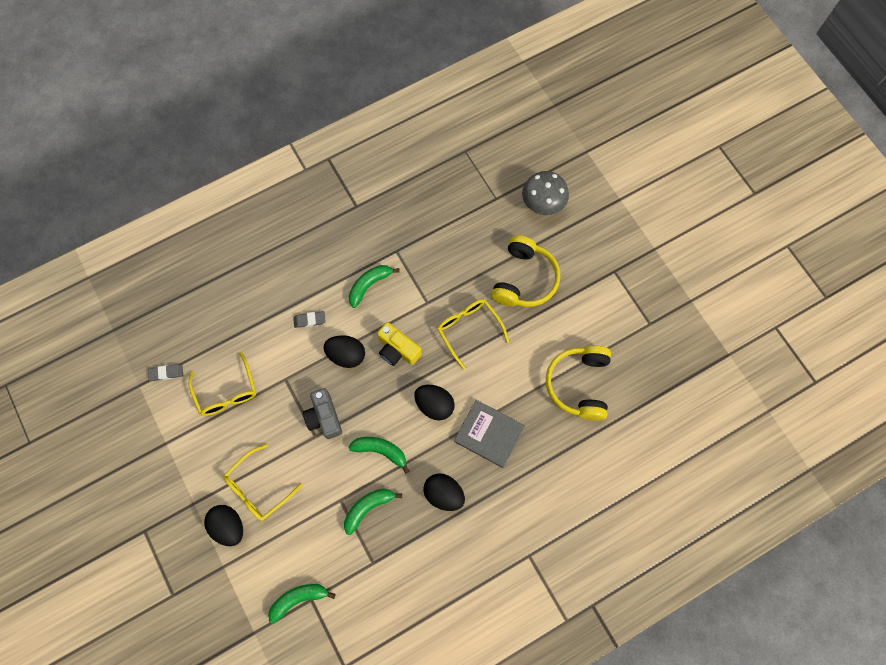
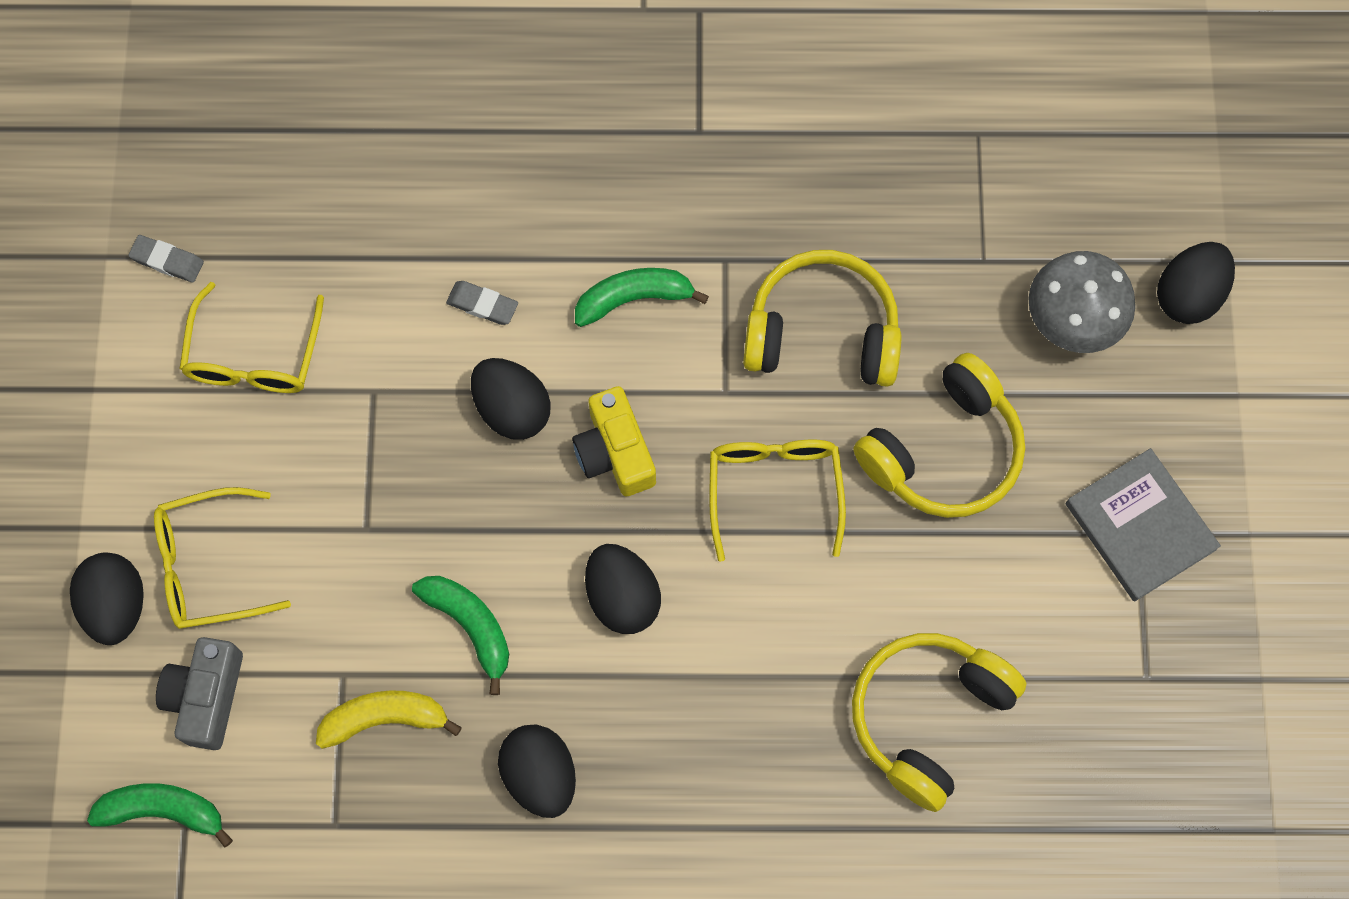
camera: 30 degrees right, 0 degrees up
(324, 417) = (403, 503): grey camera -> grey camera (206, 697)
(368, 507) = (385, 718): green banana -> yellow banana
(451, 259) = (822, 333): none -> yellow headphones
(489, 434) = (693, 712): grey book -> grey book (1140, 526)
(579, 171) = (1188, 295): none -> black egg

